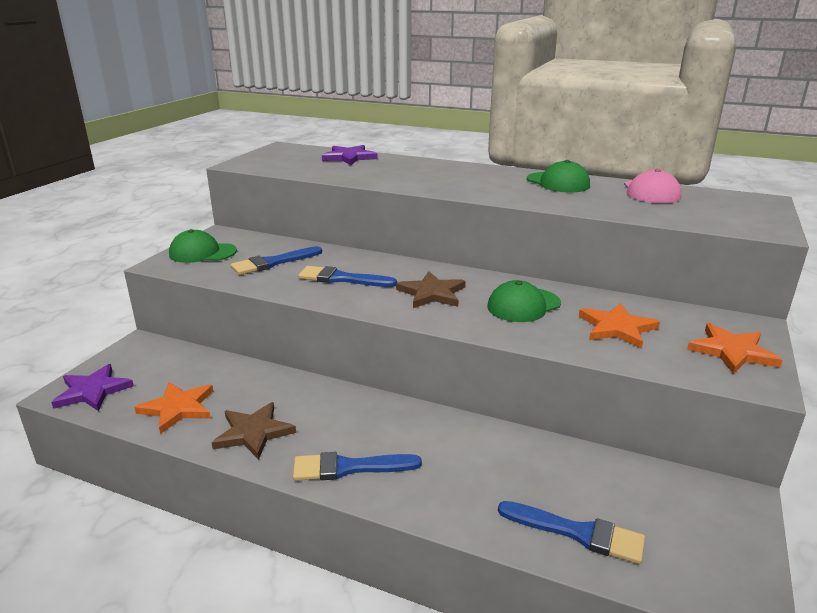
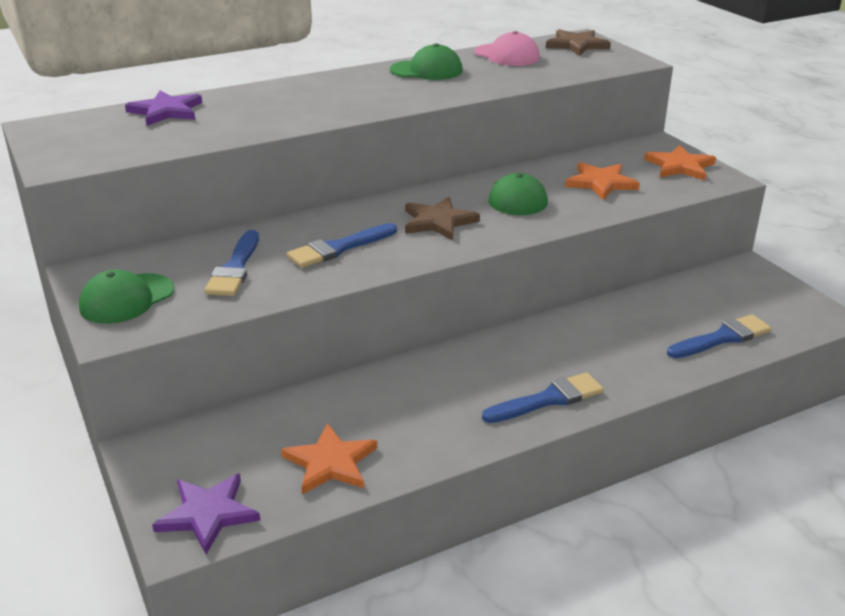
camera: 50 degrees left, 5 degrees up
(253, 432) = (435, 430): brown star -> brown star (577, 45)
(349, 468) = (548, 399): blue brush -> blue brush turned 150 degrees counterclockwise

